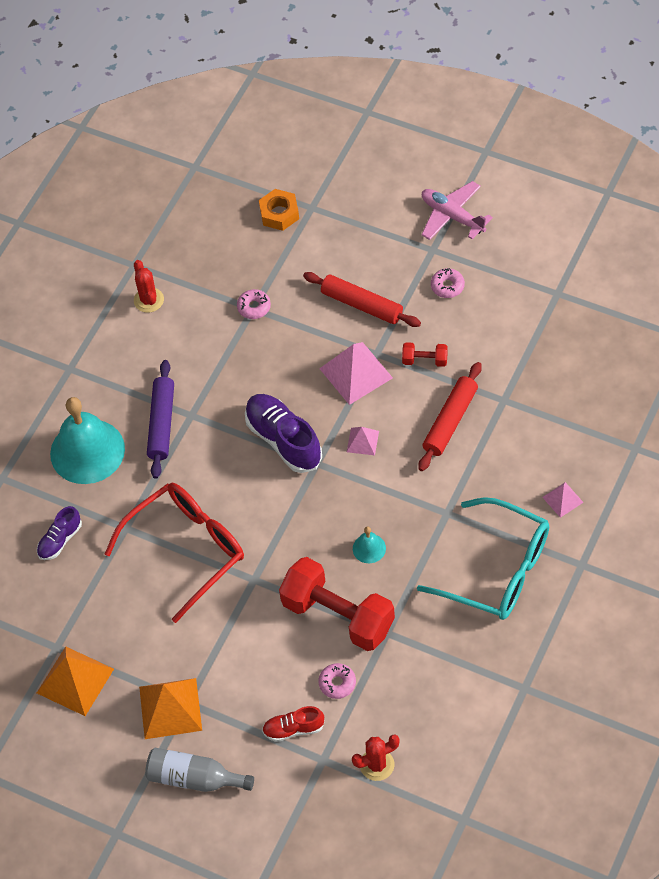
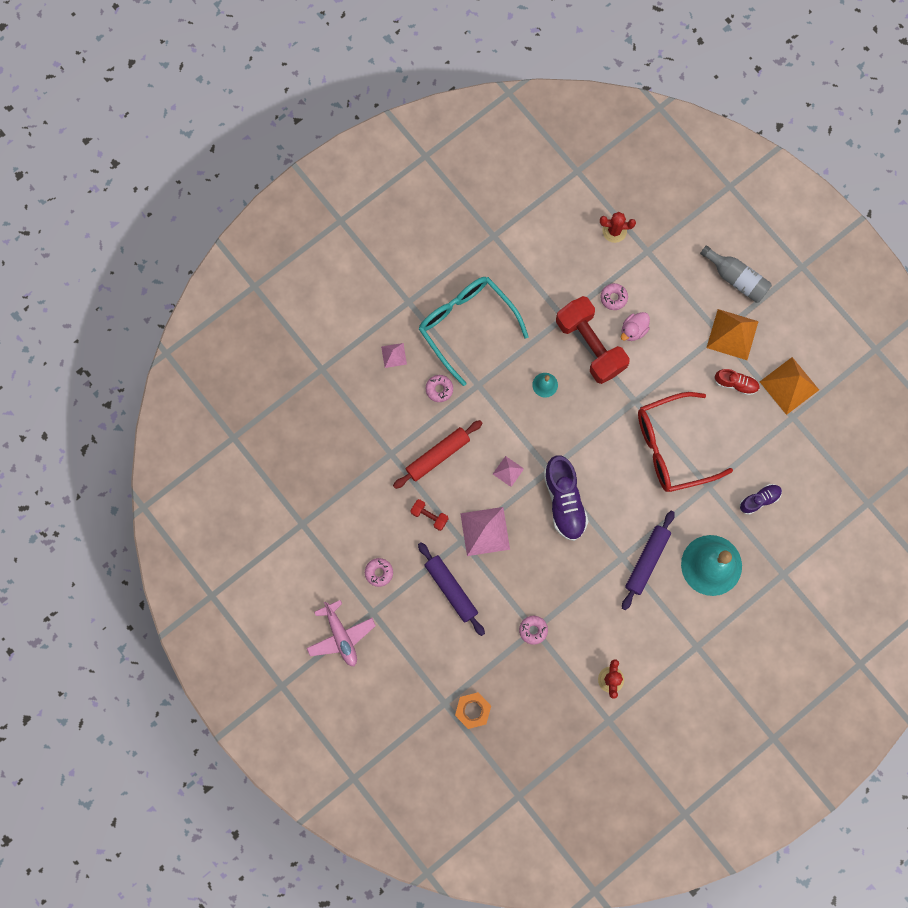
camera: 160 degrees left, 20 degrees up
(293, 729) = (657, 280): red shoe -> red shoe (735, 384)
(294, 657) = (633, 330): none -> pink duck
(362, 305) = (451, 589): red rolling pin -> purple rolling pin
(488, 488) = (439, 389): none -> pink donut

